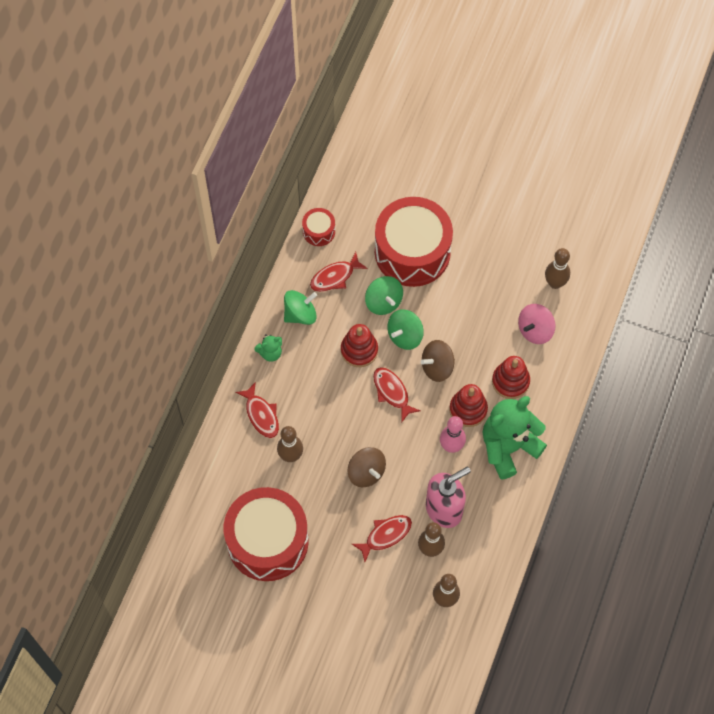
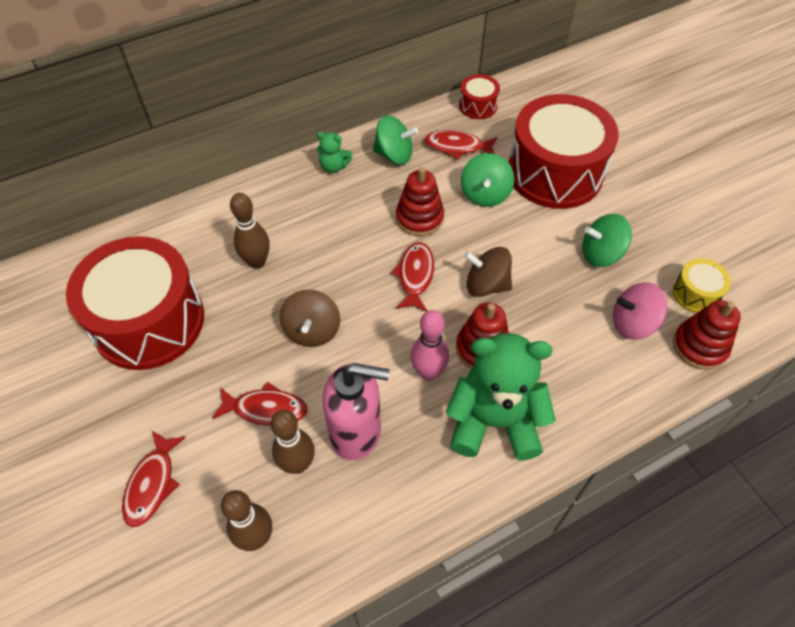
camera: 40 degrees right, 10 degrees down
(261, 414) = (270, 209): red fish -> red fish (152, 484)
(405, 336) = (479, 235): green spinning top -> green spinning top (601, 254)
(510, 381) = (558, 355): red stacking toy -> red stacking toy (699, 346)
(555, 283) = (695, 293): brown bowling pin -> yellow drum

